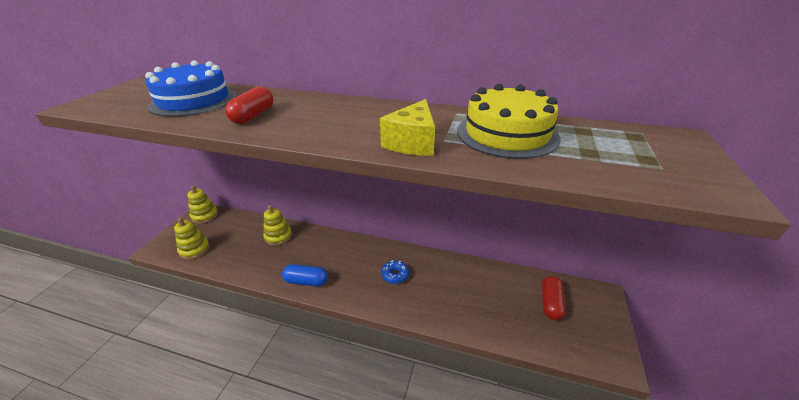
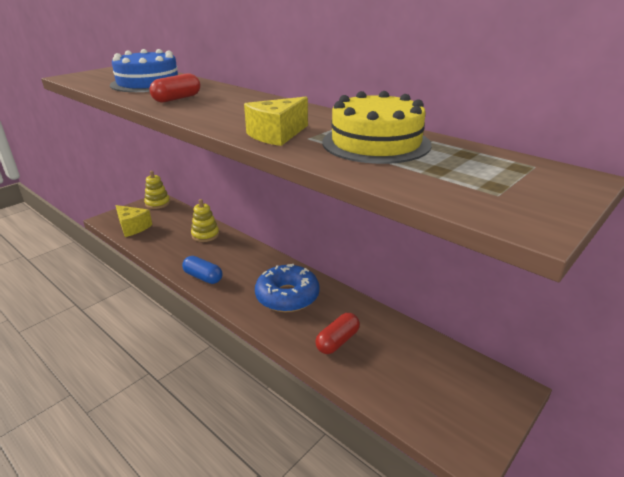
camera: 25 degrees right, 5 degrees down
(194, 249) = (132, 227): yellow stacking toy -> yellow cheese
(395, 275) = (287, 296): blue donut -> blue donut, size x2.07
(551, 303) = (437, 374): red capsule -> red capsule (337, 341)

